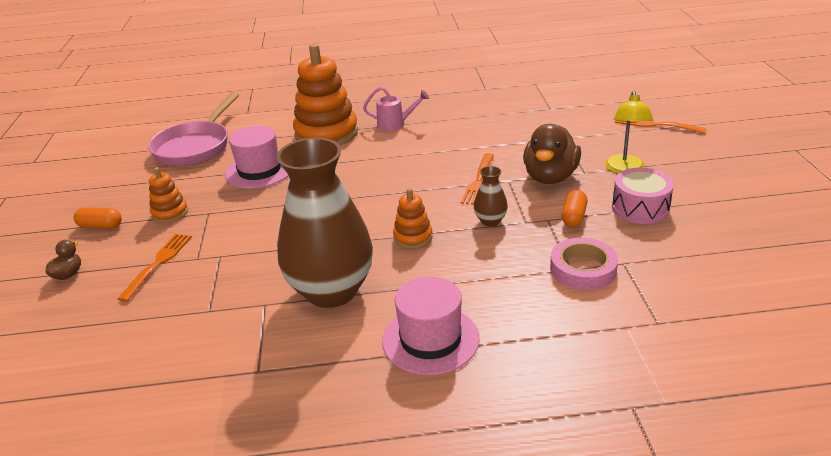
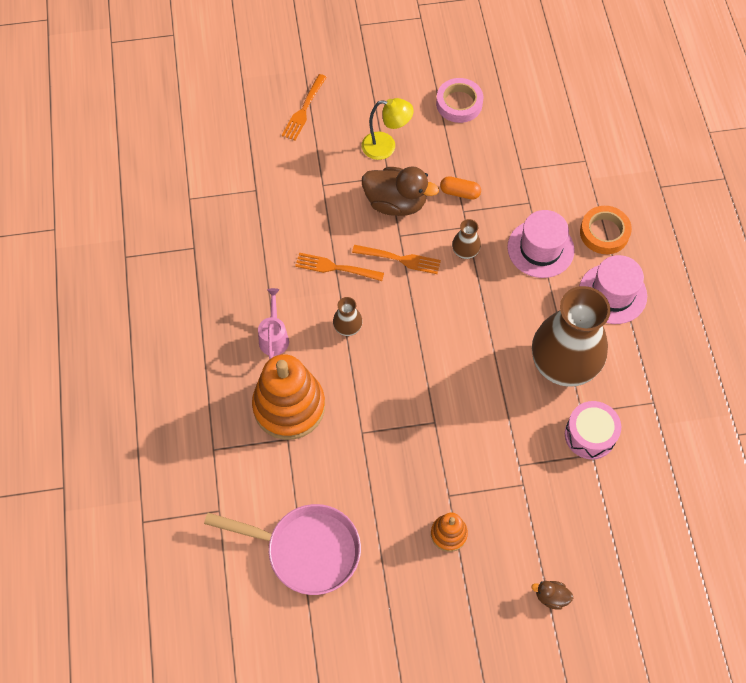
camera: 95 degrees left, 30 degrees up
(100, 226) = (472, 599): orange capsule -> none
(158, 263) = (532, 517): orange fork -> orange fork (336, 268)
(259, 171) = (368, 463): pink hat -> pink hat (540, 248)
(400, 156) = (348, 328): none -> brown vase
(413, 237) = (489, 310): orange stacking toy -> none
(531, 336) = (604, 233): none -> orange tape
(583, 269) = (529, 195): pink tape -> pink tape (459, 103)
(640, 208) = (447, 146): pink drum -> pink drum (590, 435)

